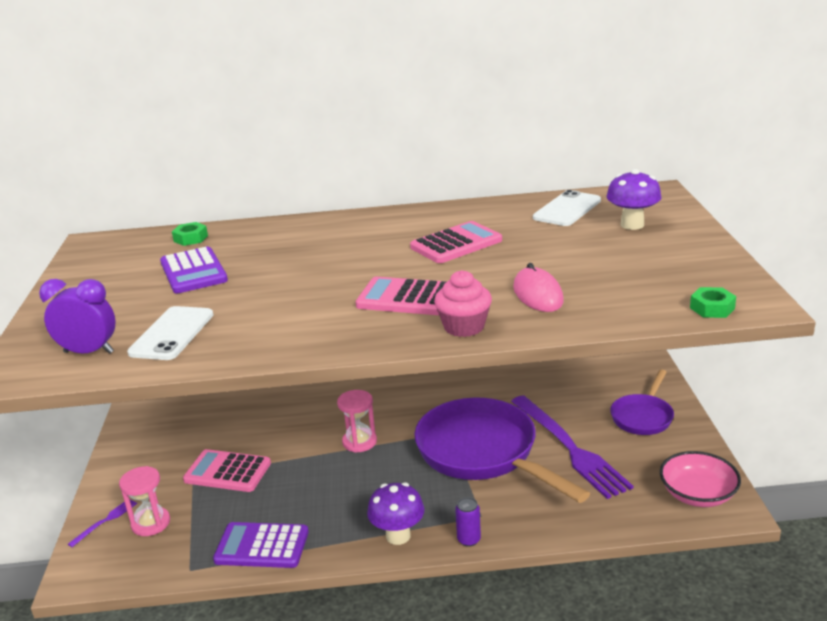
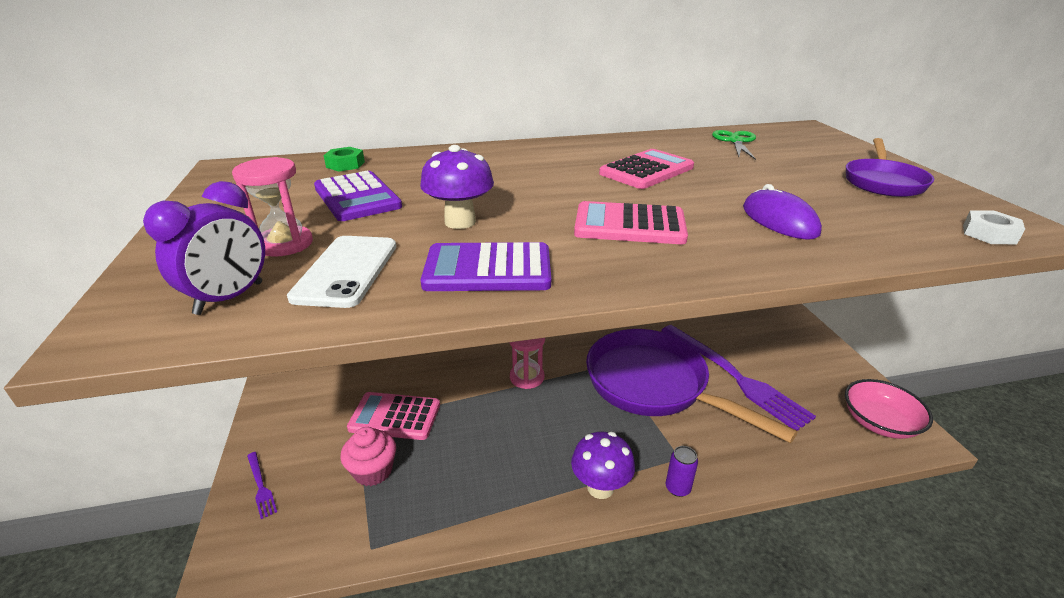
camera: 10 degrees left, 5 degrees up
(89, 352) = (230, 298): purple clock -> purple clock turned 120 degrees clockwise
(105, 521) = (260, 486): purple fork -> purple fork turned 120 degrees clockwise
(151, 523) = (316, 486): pink hourglass -> pink hourglass (284, 244)
(262, 546) = (451, 510): purple calculator -> purple calculator (488, 269)
(464, 327) = (723, 258): pink cupcake -> pink cupcake (373, 471)
(538, 294) = (779, 220): pink mouse -> purple mouse
(567, 209) = (735, 141): white phone -> green scissors
(632, 225) = (813, 154): purple mushroom -> purple mushroom (460, 222)
(643, 417) = (786, 342): purple pan -> purple pan (883, 182)
(712, 308) = (989, 234): green nut -> white nut

